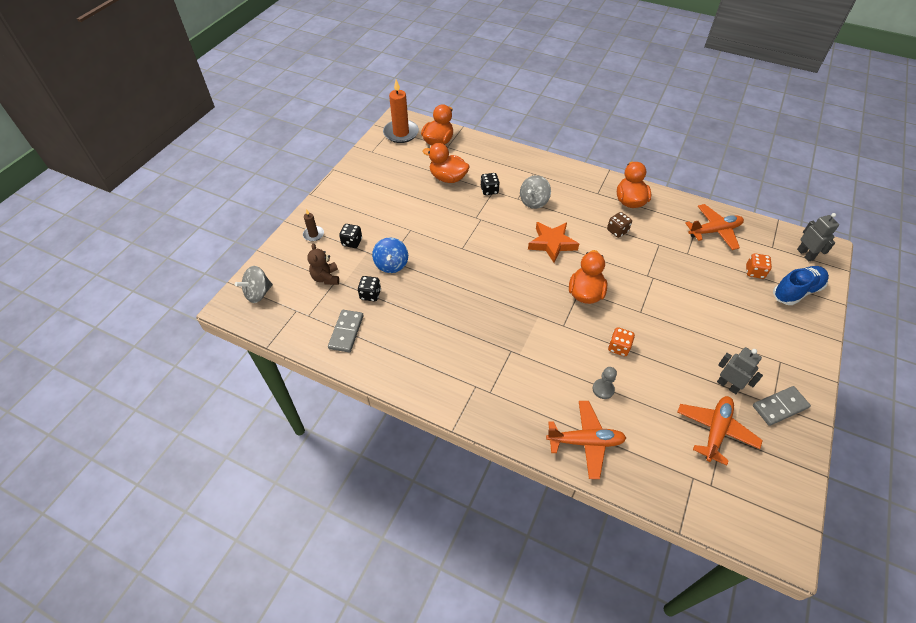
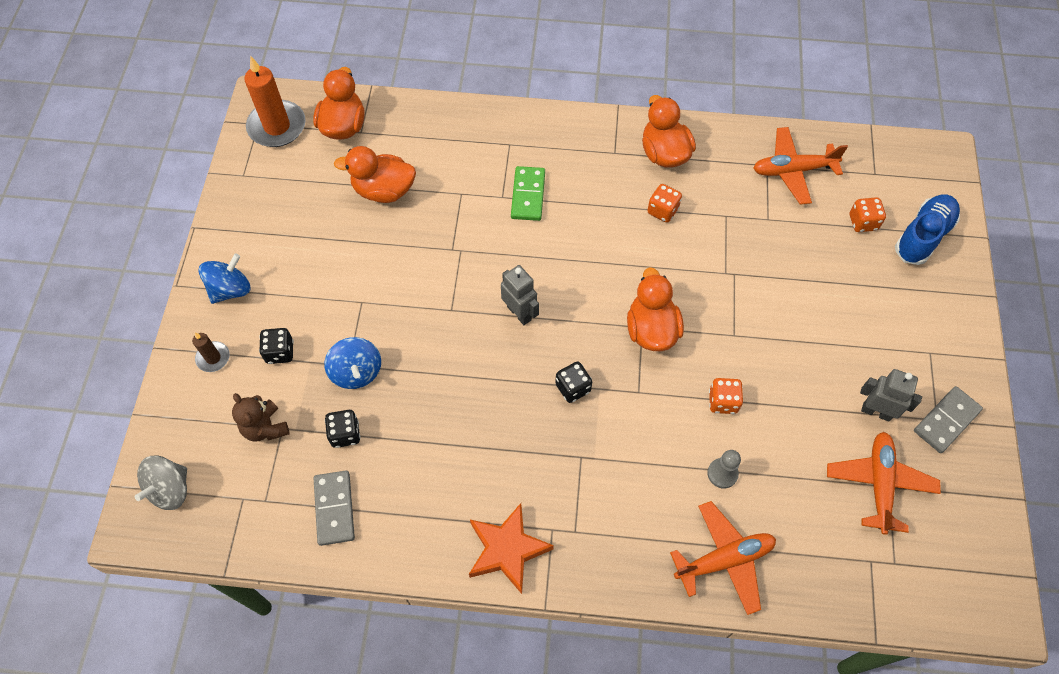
camera: 20 degrees left, 10 degrees up
(339, 204) = (230, 289): none -> blue spinning top
(489, 190) = (455, 195): black dice -> black dice (573, 388)
(534, 201) = (528, 195): grey spinning top -> green domino
(552, 244) = (578, 261): orange star -> orange star (507, 550)
(617, 231) = (662, 211): brown dice -> orange dice
(714, 231) = (793, 170): orange plane -> orange plane turned 150 degrees counterclockwise
(805, 254) = (919, 173): grey robot -> grey robot (519, 313)

